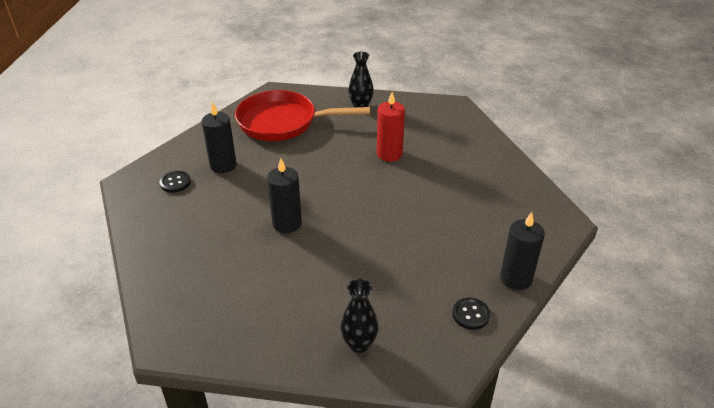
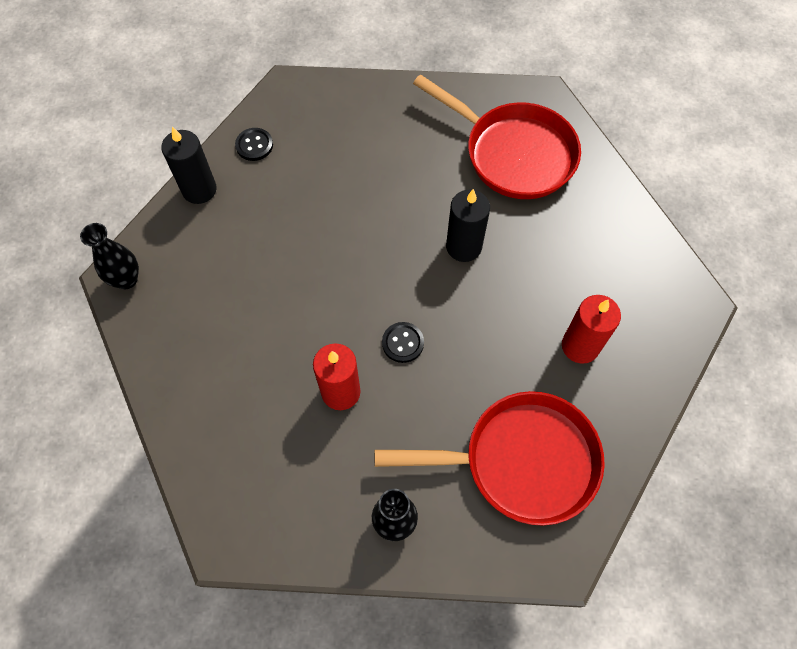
camera: 175 degrees right, 25 degrees up
(175, 183) = (632, 306): black button -> black button (403, 343)
(219, 290) = (513, 154): none -> red pan
(223, 165) = (580, 346): black candle -> red candle
(359, 344) = (363, 109): black vase -> black vase (126, 279)

